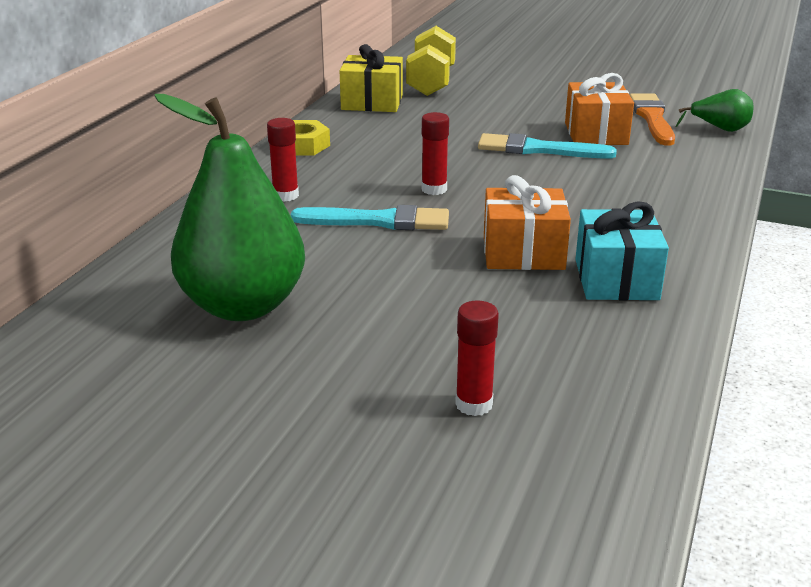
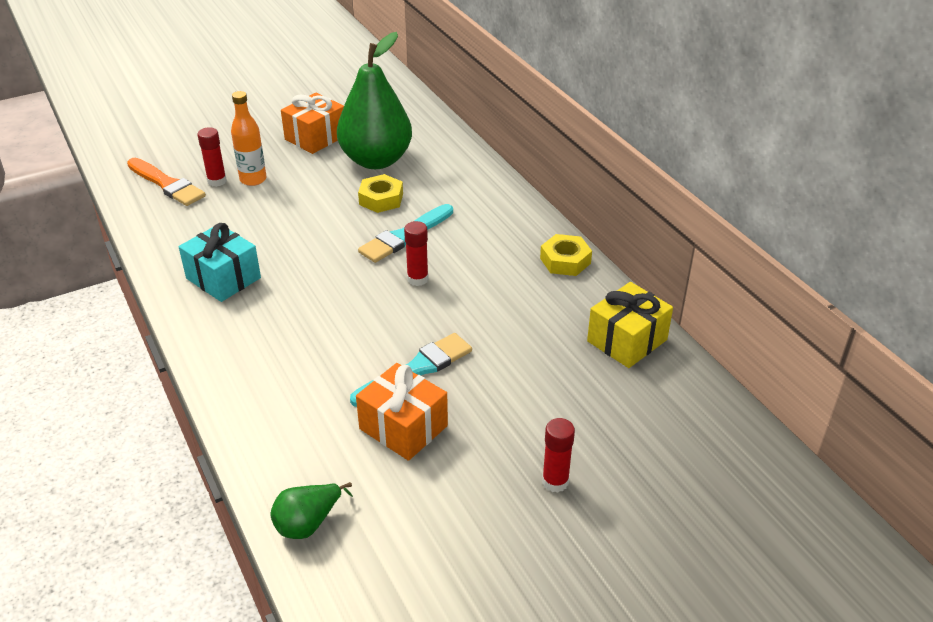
camera: 130 degrees right, 10 degrees up
(285, 196) = (485, 220): red glue stick -> red glue stick (555, 482)
(330, 262) = (381, 199): none -> yellow nut
(423, 375) = (253, 179): none -> orange bottle
(431, 82) = (649, 409): yellow dumbbell -> none
(523, 253) = (295, 265): orange gift -> orange gift (316, 137)
(652, 118) = (388, 497): orange brush -> orange brush (167, 184)

